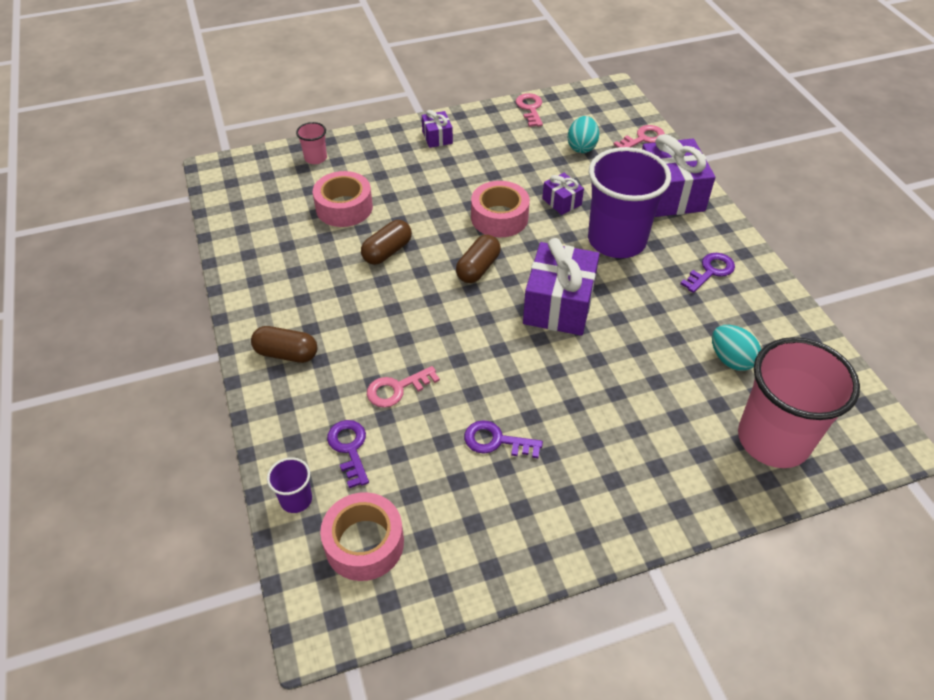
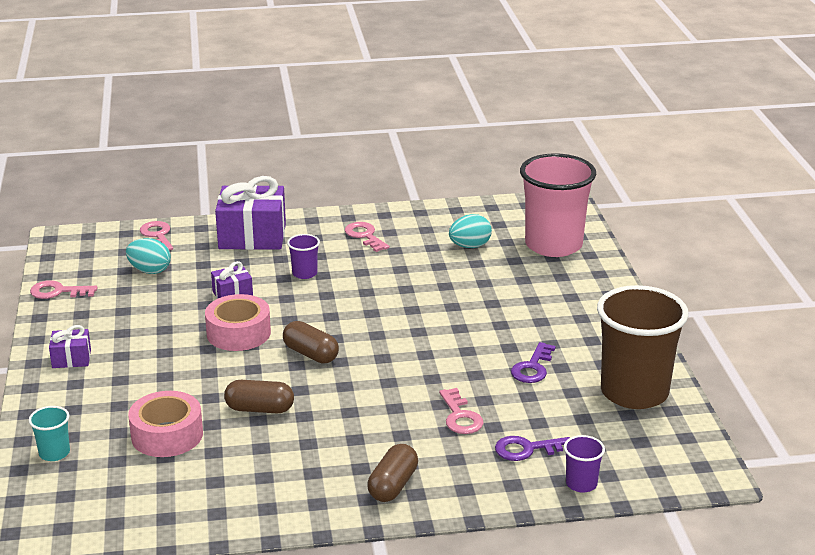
camera: 80 degrees left, 20 degrees down
(315, 158) = (54, 453): pink cup -> turquoise cup
(364, 543) = (631, 446): pink tape -> none
(387, 252) = (260, 409): brown capsule -> brown capsule turned 45 degrees counterclockwise
(468, 543) = (634, 392): none -> brown cup
(559, 305) = (379, 315): purple gift -> none
(616, 240) = (304, 273): purple cup -> purple cup, size x0.42
(710, 271) = (365, 236): purple key -> pink key

